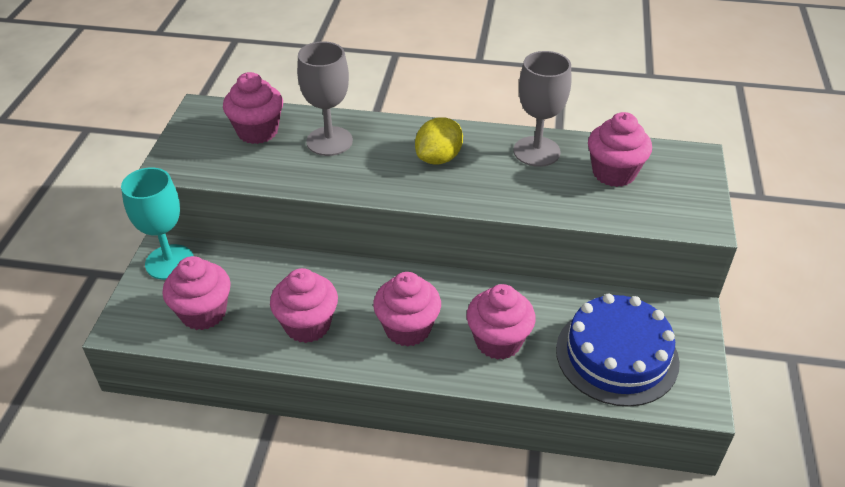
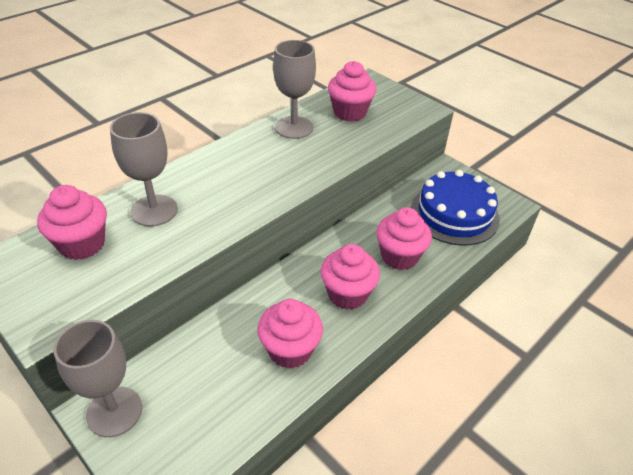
camera: 55 degrees left, 0 degrees up
(169, 262) = (114, 411): turquoise goblet -> grey goblet
(203, 313) = (206, 416): pink cupcake -> none
(438, 158) = (247, 169): yellow lemon -> none

